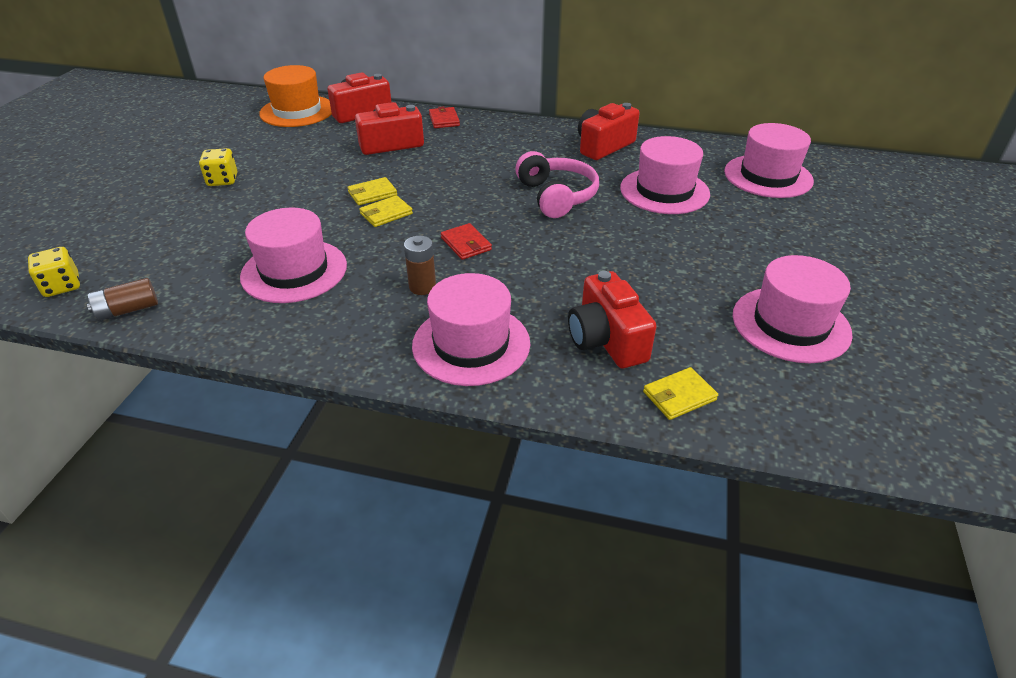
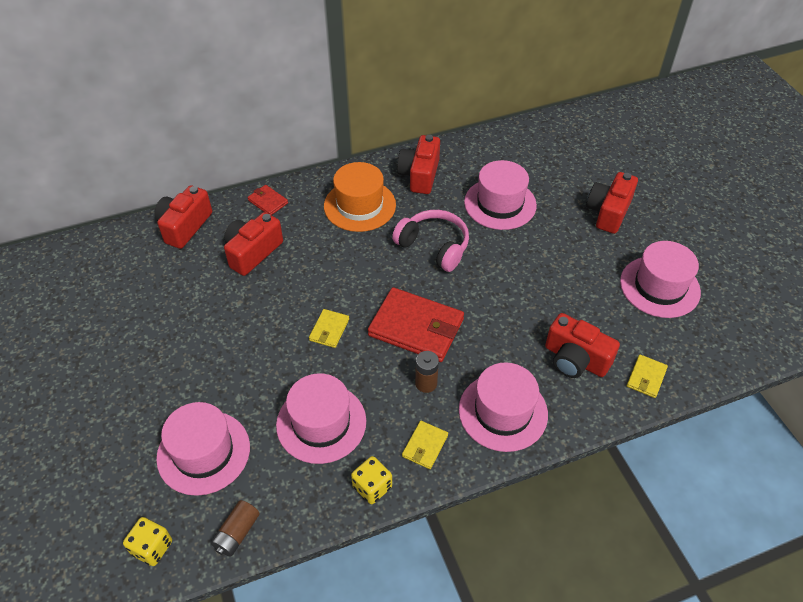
camera: 35 degrees left, 10 degrees up
(222, 180) = (152, 367): yellow dice -> yellow dice (372, 487)
(297, 111) = (122, 252): orange hat -> orange hat (359, 205)
(372, 194) = (296, 315): yellow wallet -> yellow wallet (425, 446)
(466, 244) = (416, 327): red wallet -> red wallet, size x2.10
(768, 176) = (552, 155): pink hat -> pink hat (203, 452)
(790, 239) = (608, 212): none -> red camera

